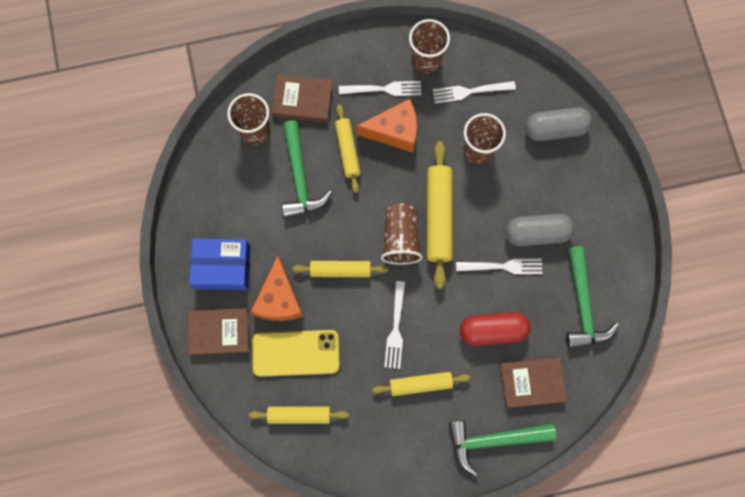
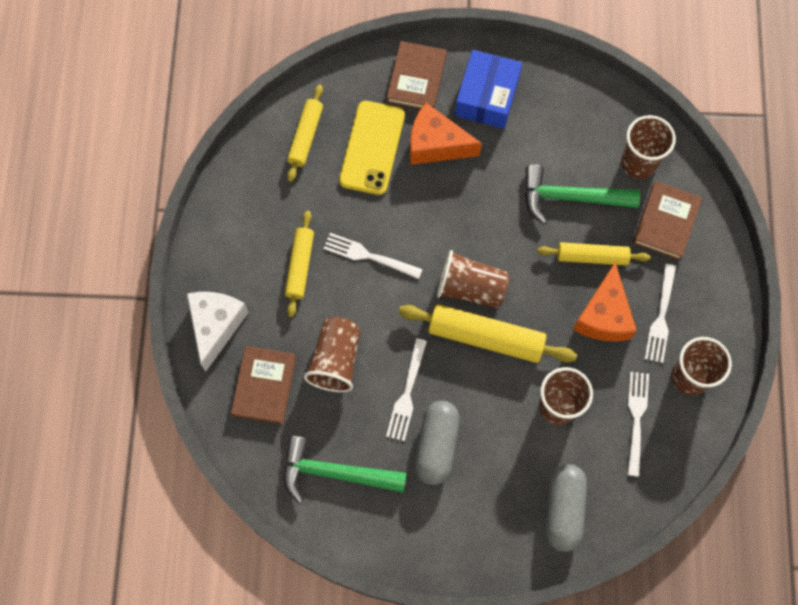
camera: 105 degrees right, 5 degrees down
(340, 270) = (451, 215): yellow rolling pin -> none
(492, 330) = (336, 360): red capsule -> brown cup
(494, 440) = (216, 326): green hammer -> white cheese

